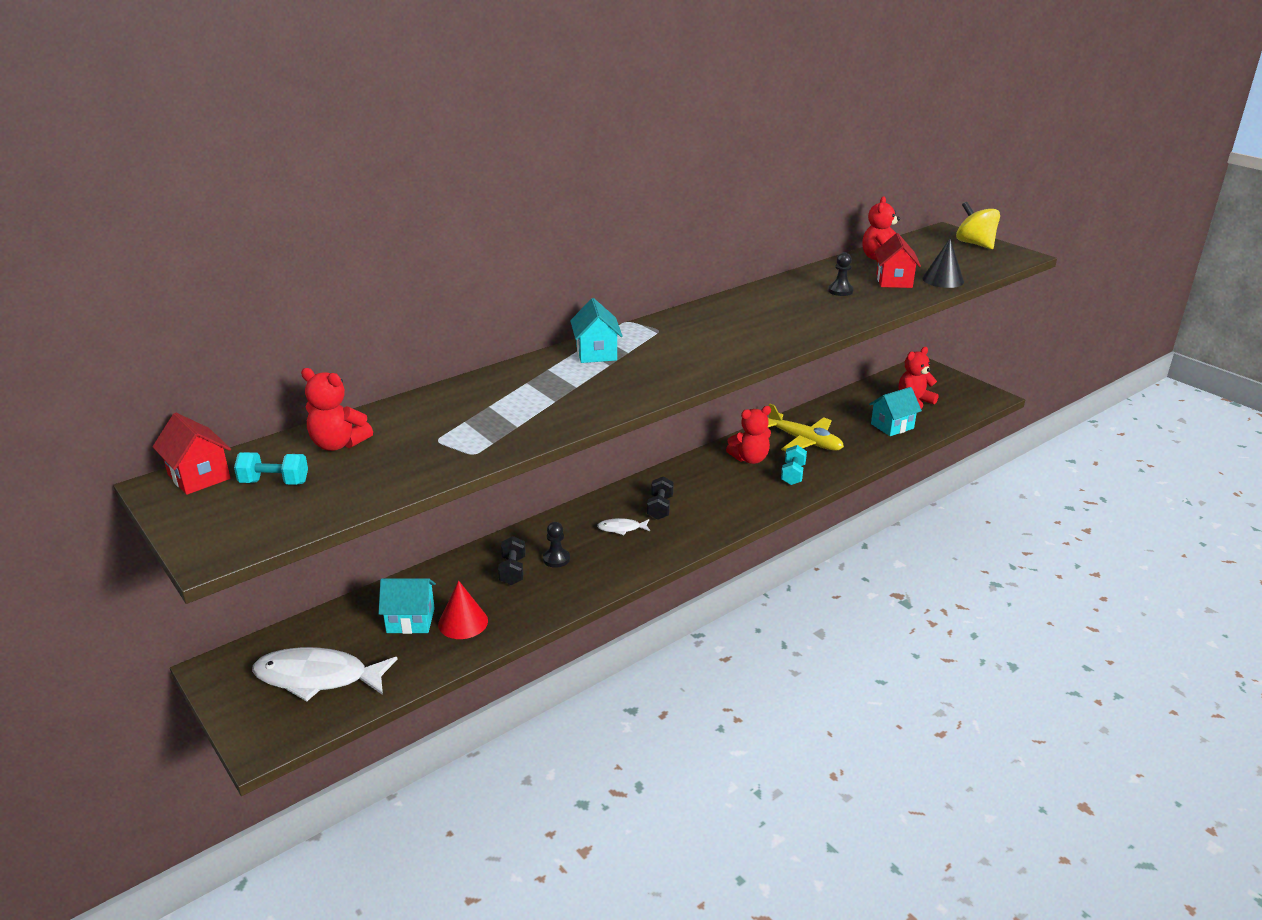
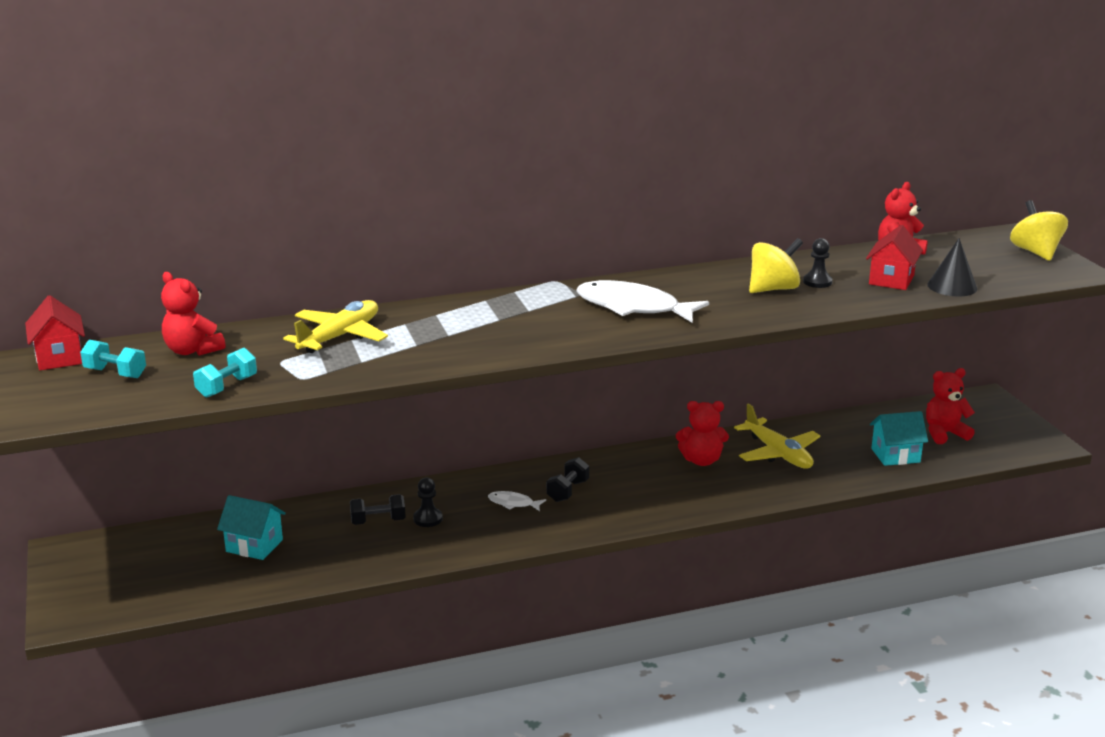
camera: 20 degrees right, 5 degrees down
(318, 678) = (143, 576): white fish -> white fish (633, 307)
(463, 622) = (300, 557): red cone -> none
(475, 405) = (340, 336): none -> yellow plane
(512, 571) = (378, 521): black dumbbell -> black dumbbell turned 60 degrees clockwise
(596, 353) = (496, 307): turquoise house -> none
(793, 474) = (738, 485): turquoise dumbbell -> turquoise dumbbell (227, 387)
(812, 302) = (773, 289): none -> yellow spinning top

